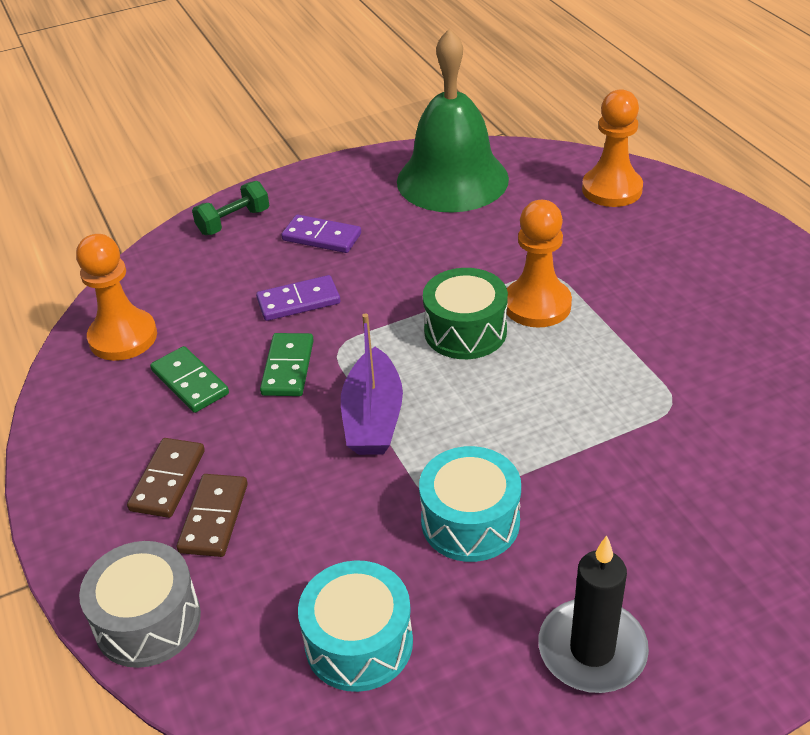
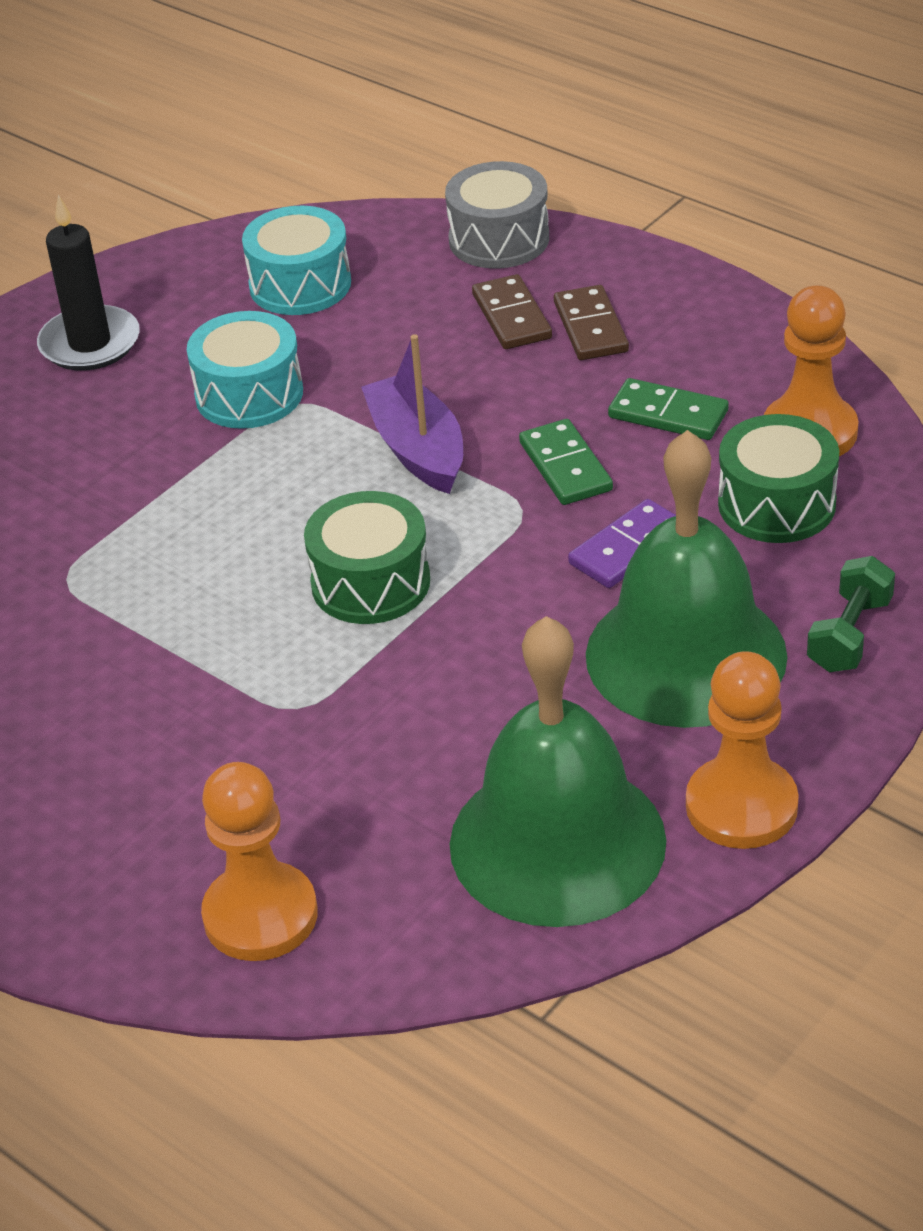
camera: 155 degrees right, 0 degrees up
(192, 299) = (776, 504): none -> green drum
(322, 237) = (686, 655): purple domino -> green bell
(537, 305) = (291, 651): orange pawn -> orange pawn (741, 806)

